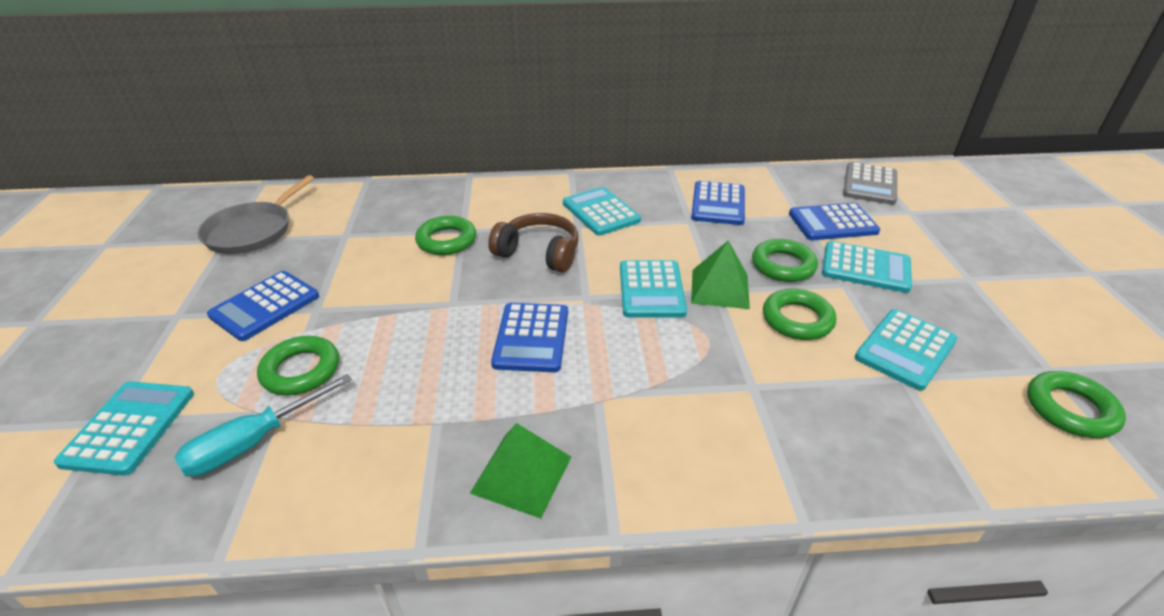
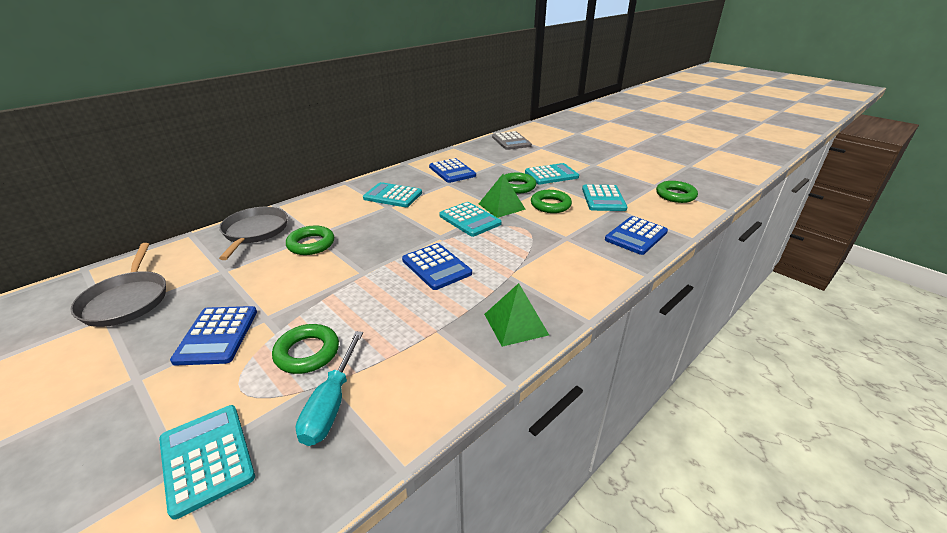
camera: 40 degrees left, 5 degrees down
(417, 200) = (255, 232): none -> grey pan
(539, 253) = (383, 228): brown headphones -> none
(832, 223) = (515, 162): blue calculator -> blue calculator (636, 236)

